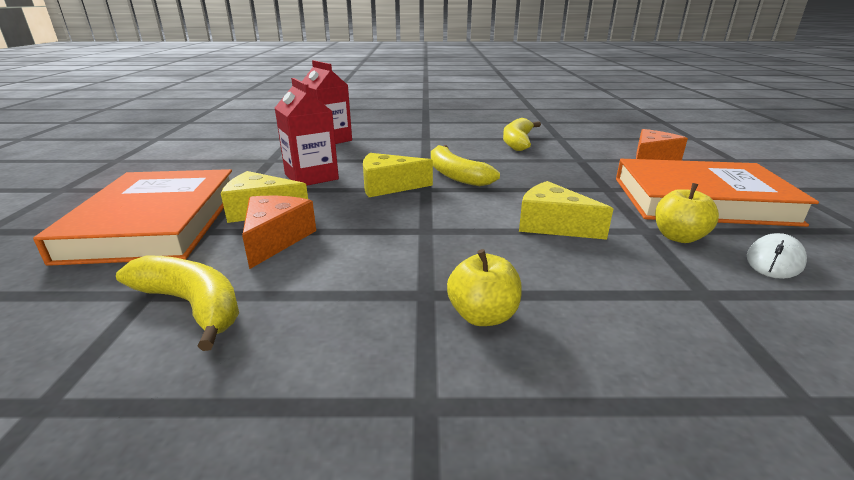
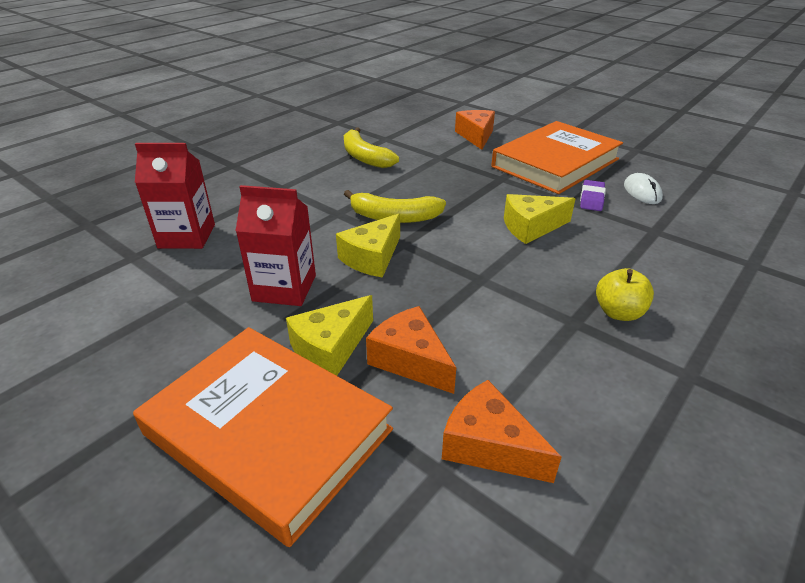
camera: 50 degrees left, 10 degrees up
(192, 305) = (489, 446): yellow banana -> orange cheese
(678, 237) = (591, 199): yellow apple -> purple eraser

